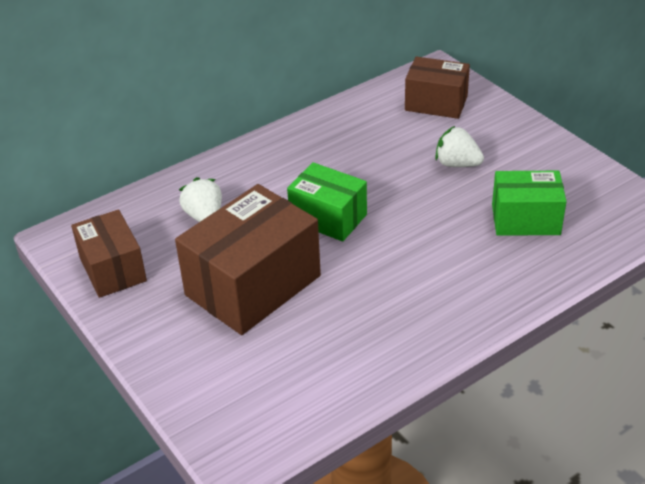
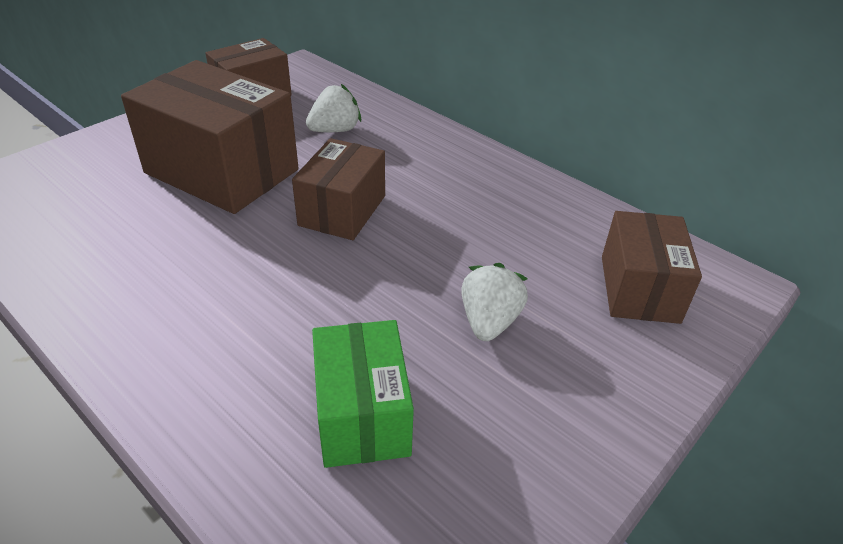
camera: 75 degrees right, 0 degrees up
(328, 218) = (342, 210): green box -> brown box

